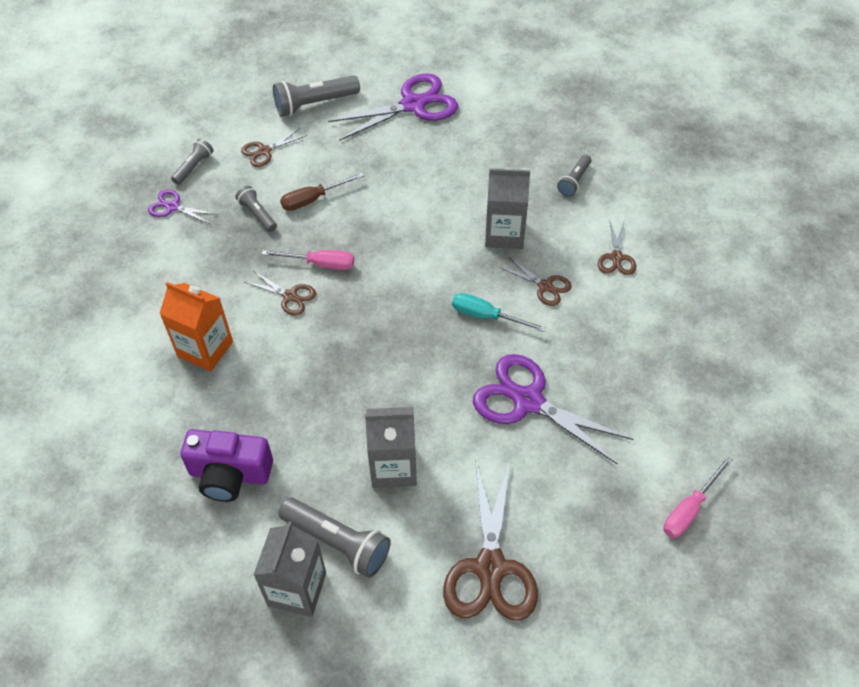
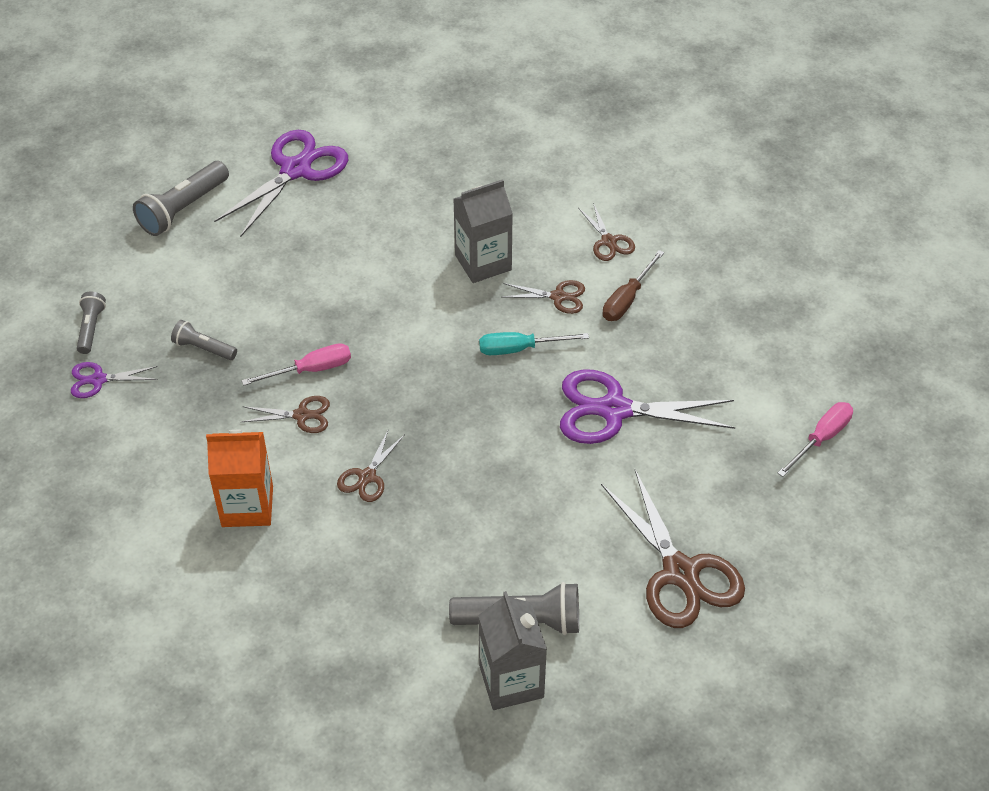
camera: 30 degrees left, 5 degrees down
(230, 474) = (365, 612): purple camera -> none
(264, 151) = (162, 280): brown scissors -> brown scissors (367, 477)
(313, 199) = (255, 308): brown screwdriver -> brown screwdriver (627, 299)
(393, 467) = (527, 528): grey carton -> none
(574, 181) = (518, 184): grey flashlight -> none
(689, 509) = (821, 438): pink screwdriver -> pink screwdriver turned 150 degrees counterclockwise

